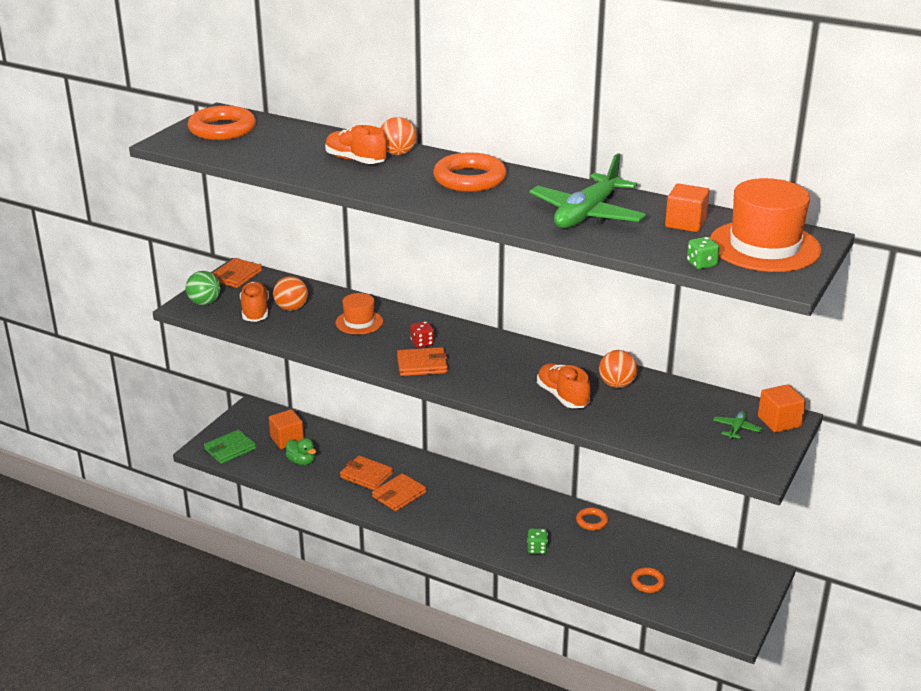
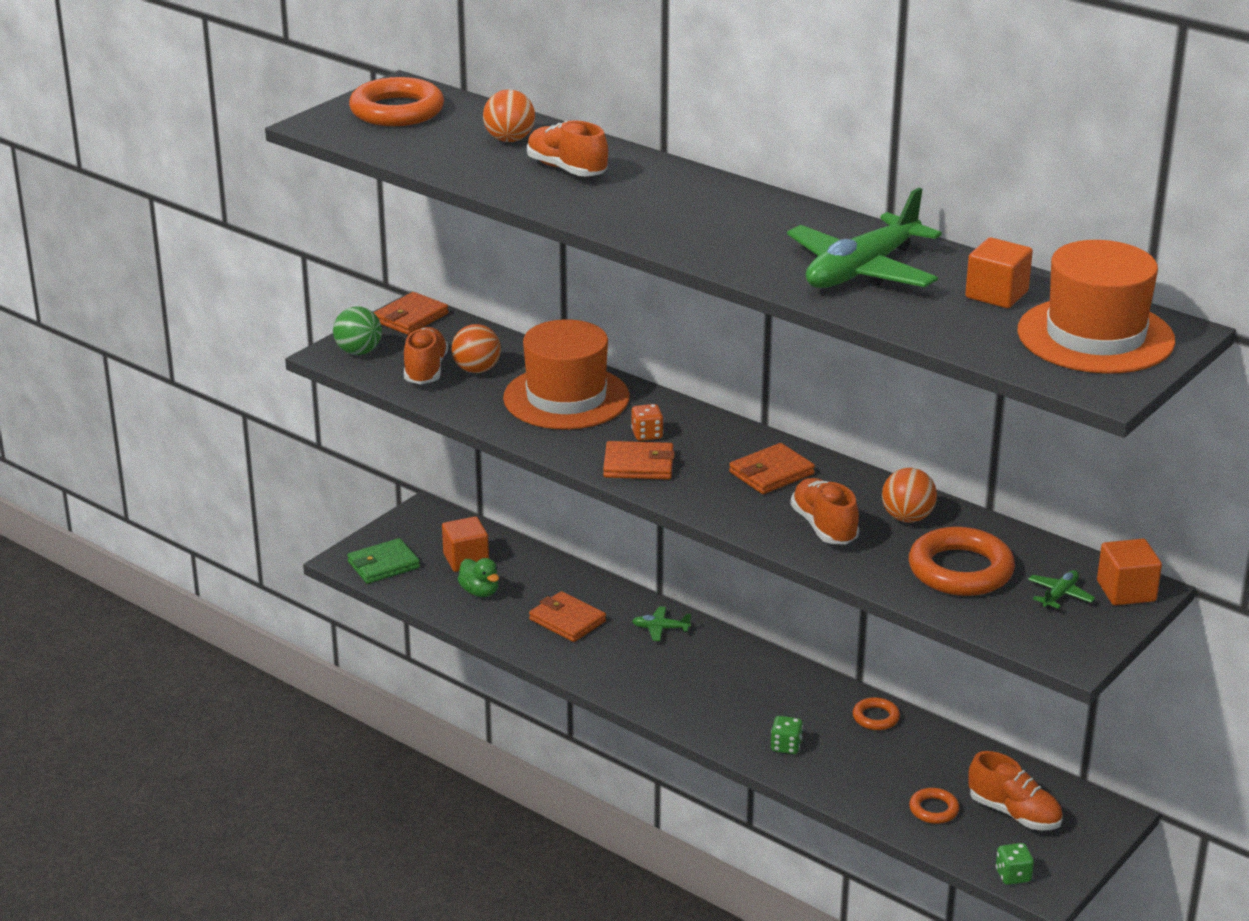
camera: 10 degrees right, 0 degrees up
(359, 322) = (566, 398): orange hat -> orange hat, size x1.86
(398, 153) = (628, 163): orange ball -> orange ball (509, 140)
(399, 495) = (607, 652): orange wallet -> orange wallet (771, 473)
(422, 343) = (647, 435): red dice -> orange dice
(431, 474) = (660, 628): none -> green plane
(469, 179) = (716, 208): orange ring -> orange ring (960, 570)
(701, 264) = (995, 353): green dice -> green dice (1013, 875)
(701, 579) = (1014, 813): none -> orange shoe

